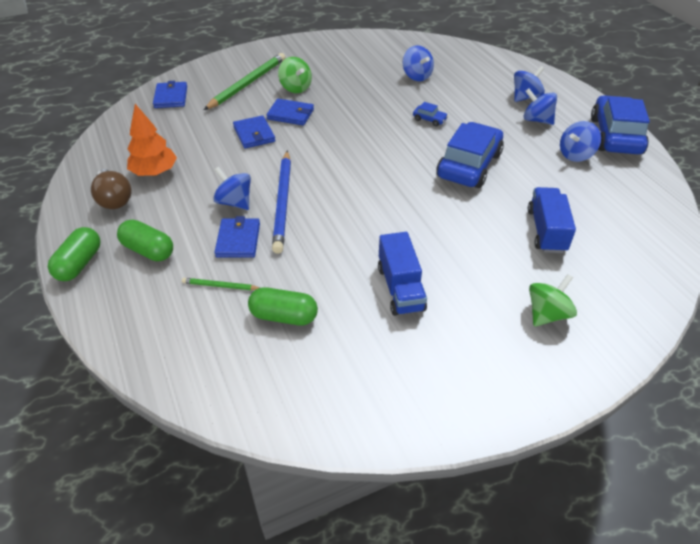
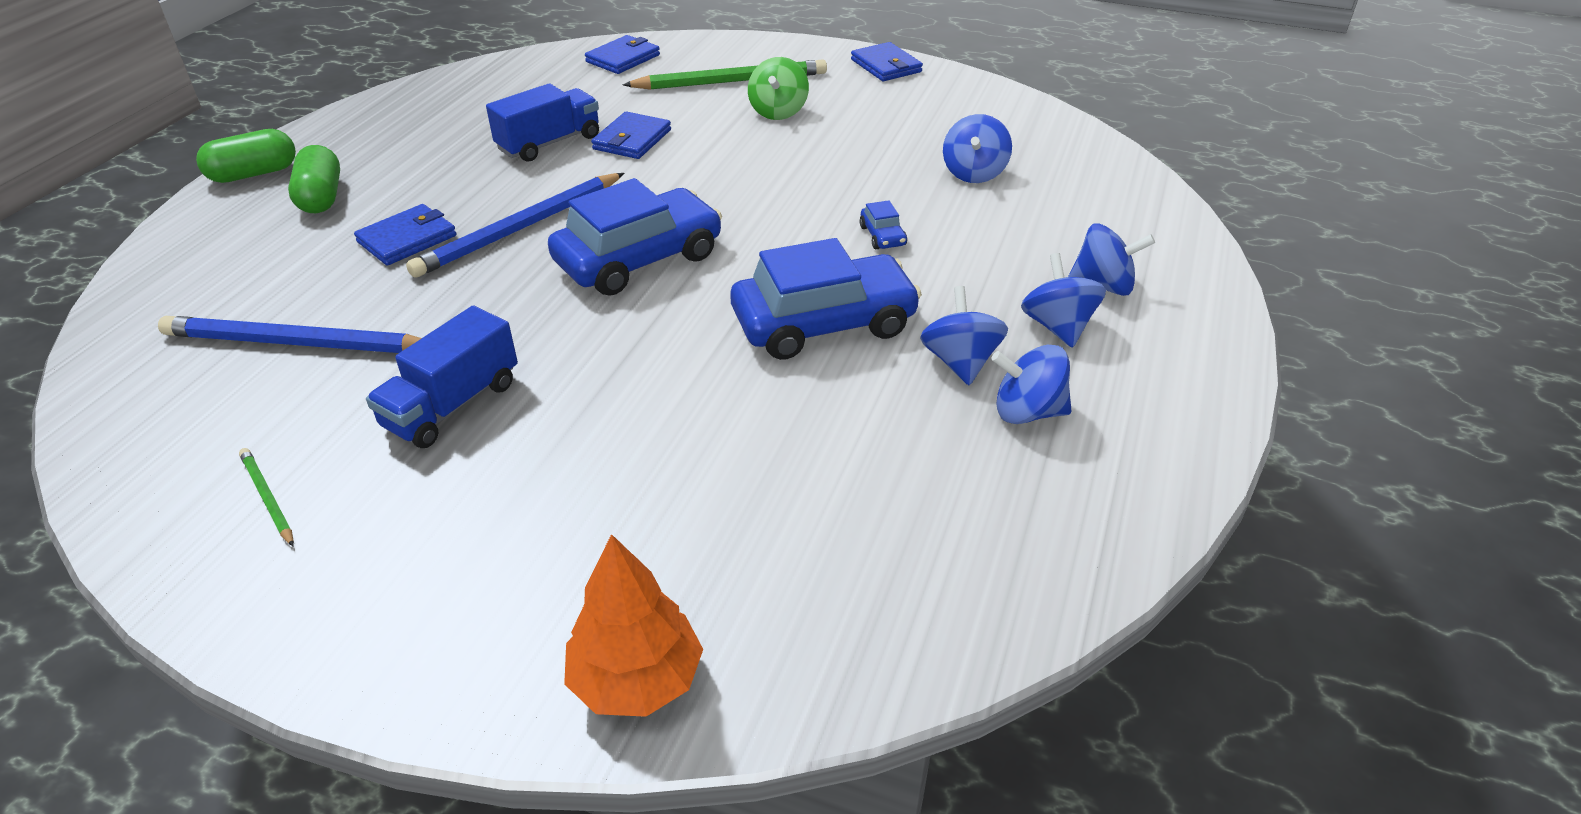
camera: 45 degrees right, 5 degrees down
(114, 199) = (386, 132): brown light bulb -> none
(154, 172) = (466, 126): orange tree -> orange tree (636, 679)
(220, 286) = (308, 272): green pencil -> green pencil (267, 498)
(234, 202) = (477, 199): blue spinning top -> blue spinning top (960, 362)
(284, 316) = (297, 343): green capsule -> blue pencil
(290, 114) = (714, 138): blue wallet -> blue wallet (886, 66)
(546, 231) = (764, 477): blue truck -> blue truck (549, 143)
(547, 314) = (548, 577): green spinning top -> none
(615, 136) = (1164, 429): blue car -> blue car (638, 259)

